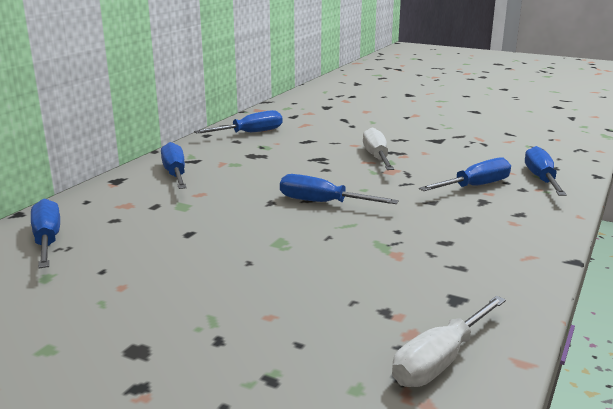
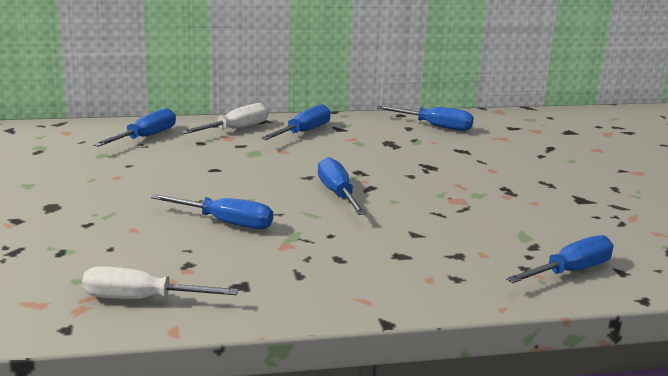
camera: 50 degrees right, 0 degrees up
(377, 157) = (478, 186): white screwdriver -> white screwdriver (235, 129)
(474, 186) = (487, 244): blue screwdriver -> blue screwdriver (225, 222)

